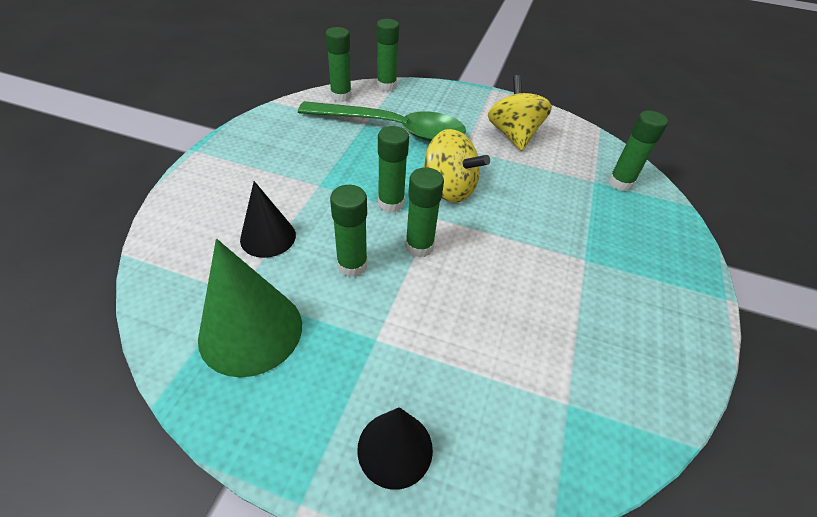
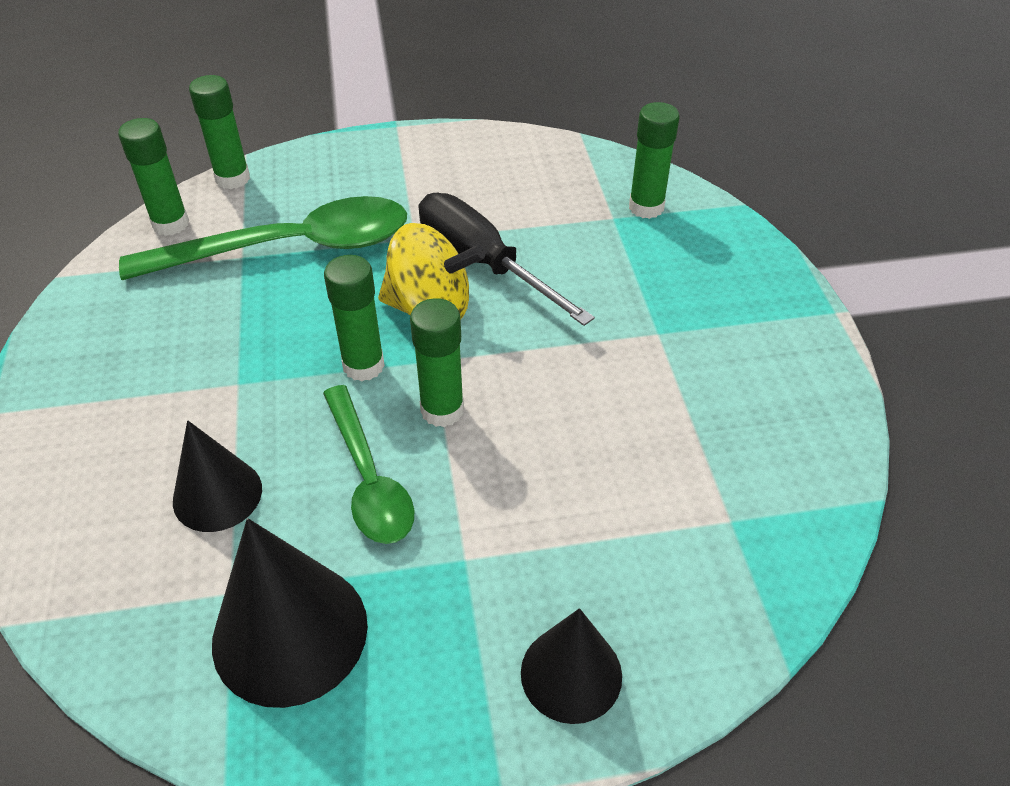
camera: 25 degrees left, 0 degrees up
(251, 330) = (290, 632): green cone -> black cone
(352, 265) = (368, 478): green glue stick -> green spoon
(495, 176) = (483, 263): none -> black screwdriver
(513, 135) = (471, 190): yellow spinning top -> none

